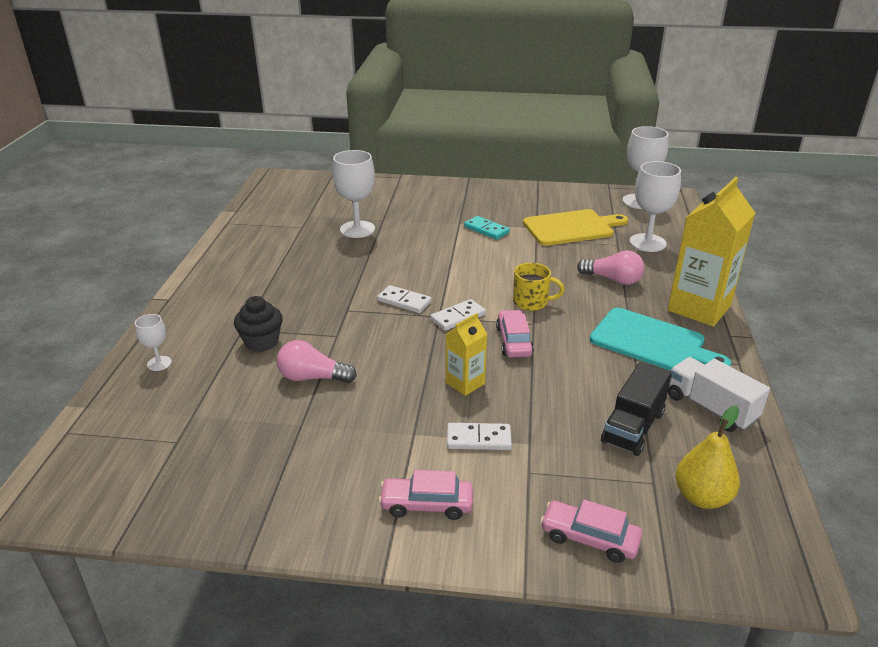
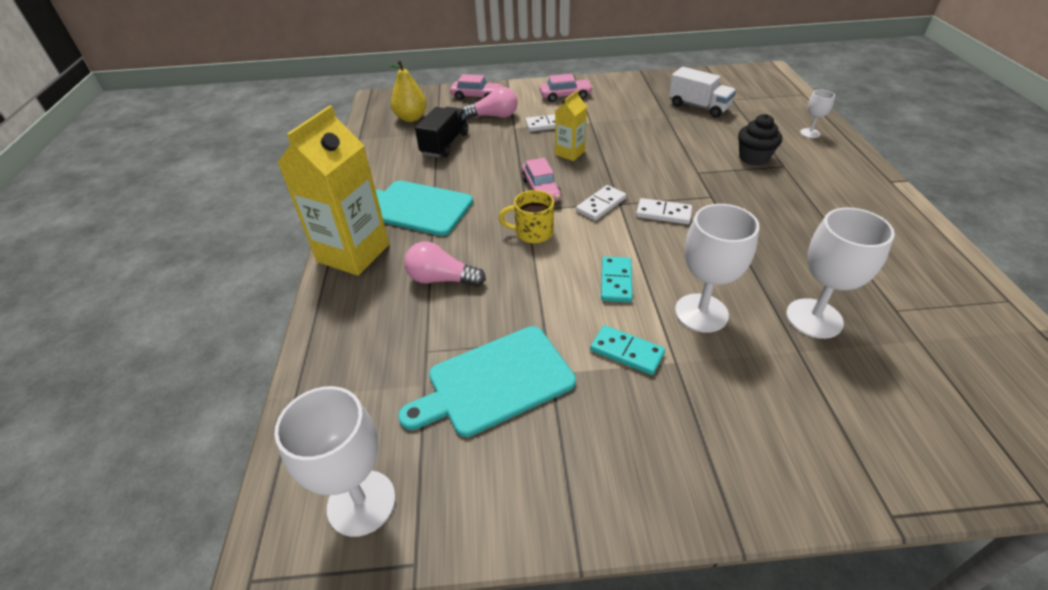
camera: 170 degrees right, 10 degrees up
(312, 377) = (686, 141): pink light bulb -> pink light bulb (494, 116)
(475, 262) = (616, 281): none -> turquoise domino
(571, 228) = (495, 382): yellow cutting board -> turquoise cutting board
(647, 243) = (379, 362): white goblet -> white goblet (701, 313)
(710, 408) = (385, 163): white truck -> white truck (698, 107)

